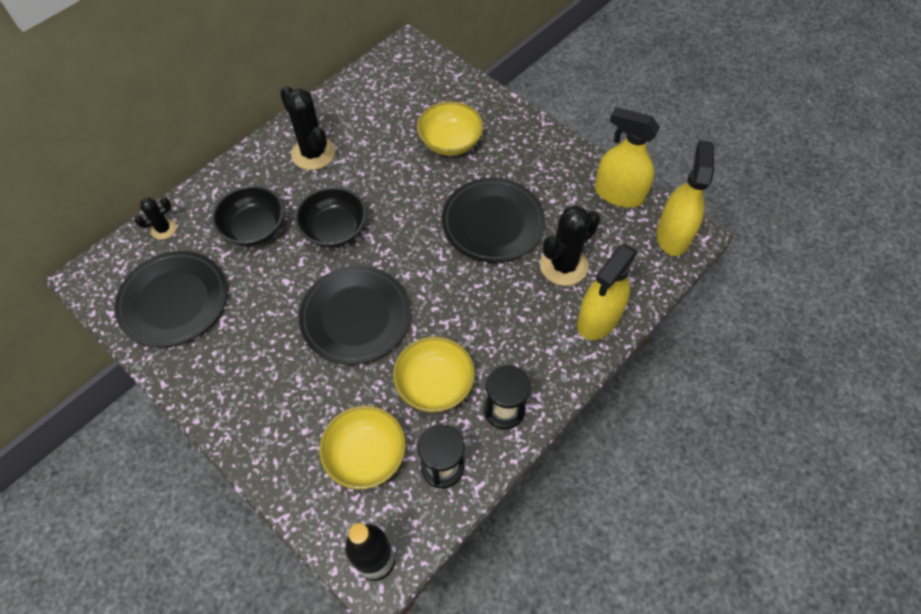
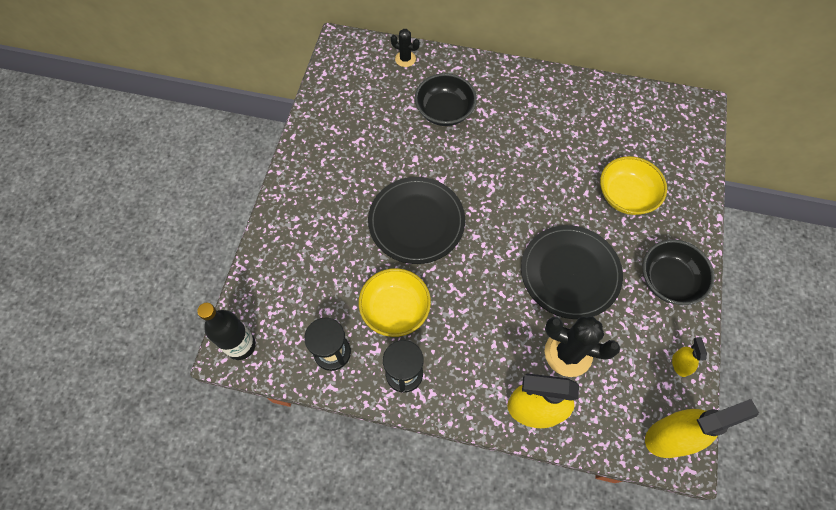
camera: 60 degrees right, 5 degrees up
(174, 301) = (355, 102): black plate -> none
(313, 153) = (537, 107): black cactus -> none
(334, 229) = (480, 163): black bowl -> black bowl (669, 280)
(366, 455) = (313, 293): yellow bowl -> none
(618, 194) = (680, 364): yellow spray bottle -> yellow spray bottle, size x0.47

